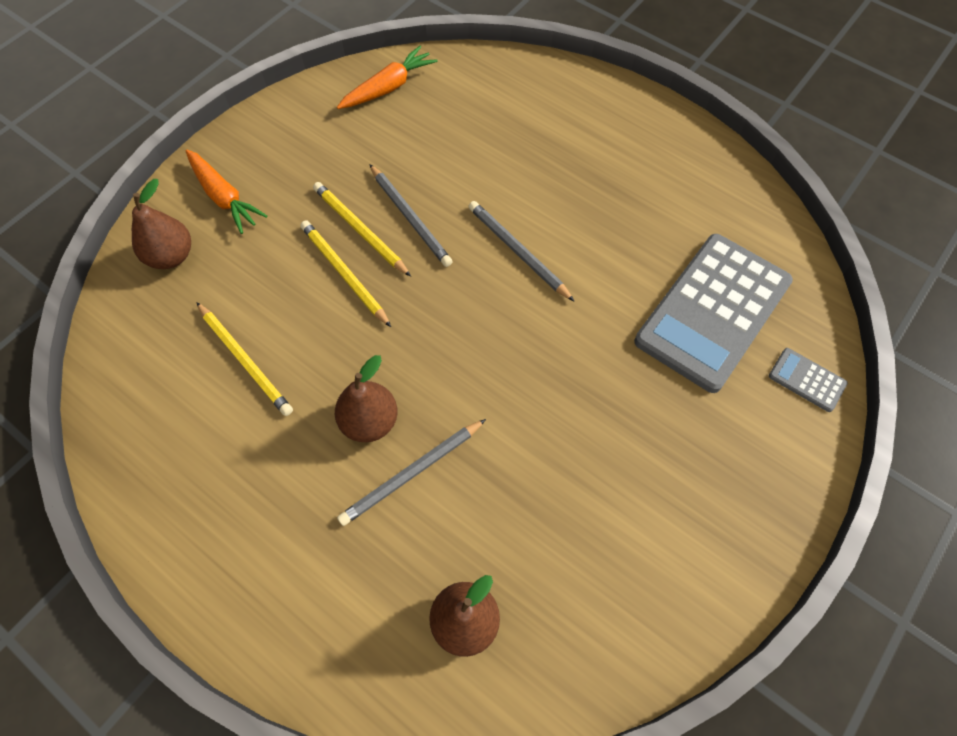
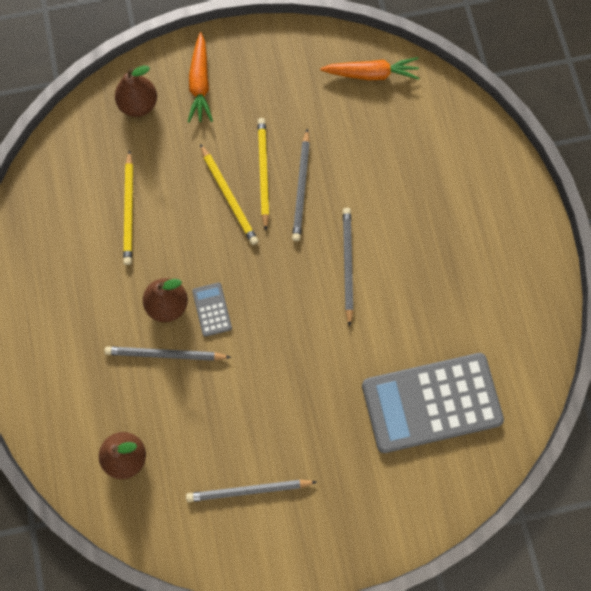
camera: 40 degrees right, 10 degrees up
(344, 274) = (229, 196): yellow pencil -> yellow pencil turned 150 degrees clockwise
(629, 540) = (248, 490): none -> grey pencil
(807, 380) = (445, 491): grey calculator -> grey calculator (212, 309)

